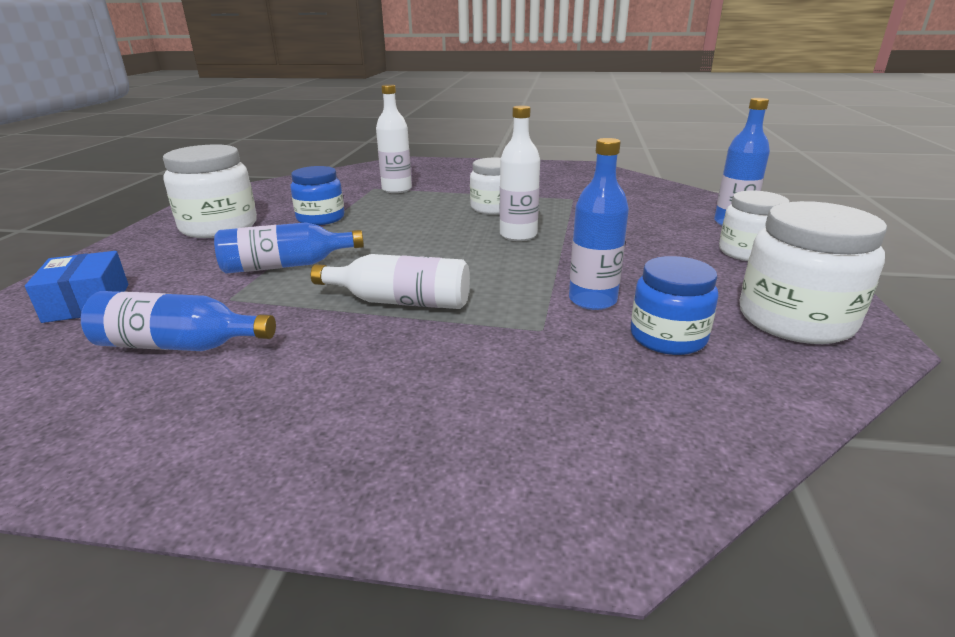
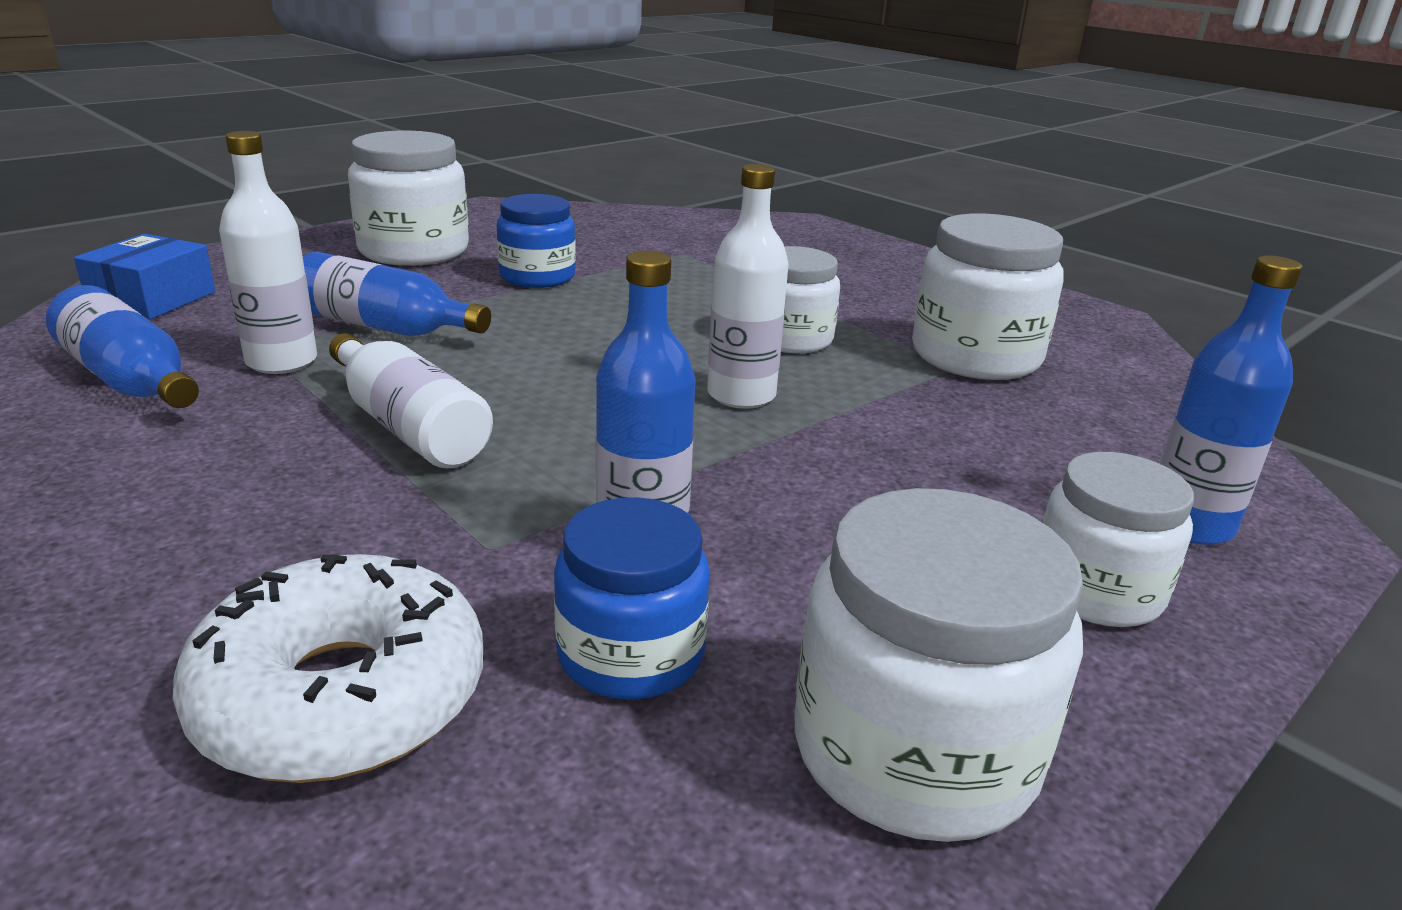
camera: 35 degrees right, 0 degrees up
(396, 189) = (710, 265): white bottle -> white bottle (281, 362)
(572, 193) = (975, 356): none -> white jar
(604, 407) = (341, 696): none -> white donut

